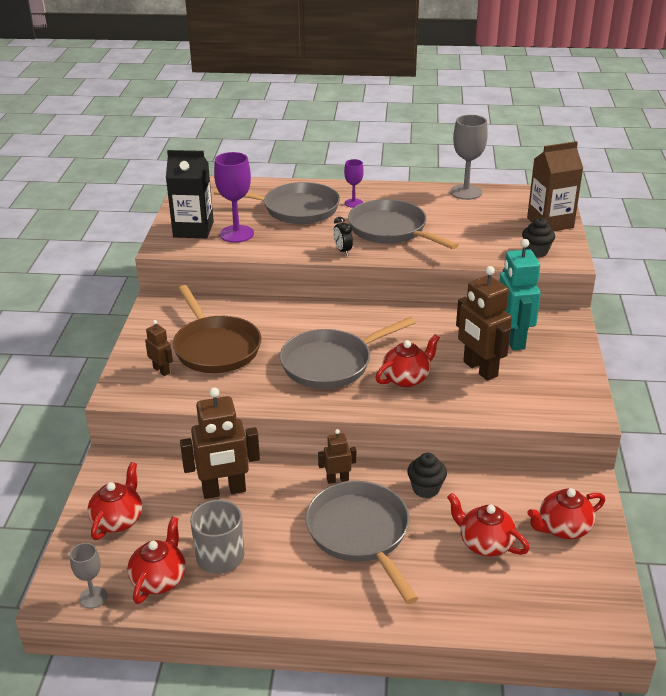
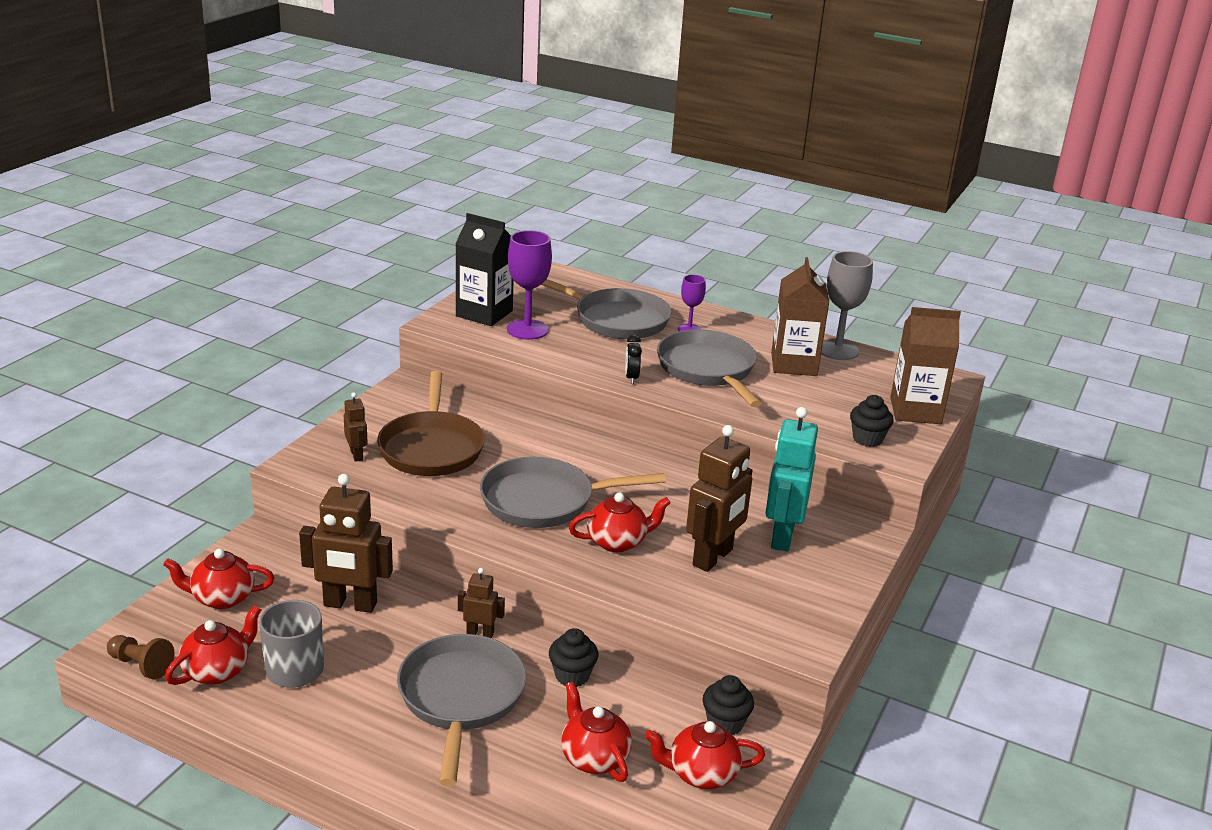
camera: 20 degrees right, 5 degrees down
(93, 597) = (141, 665): grey goblet -> brown pawn
(118, 520) = (222, 598): red teapot -> red teapot turned 135 degrees counterclockwise
(445, 210) = (794, 364): none -> brown carton
(480, 369) = (713, 557): brown robot -> brown robot turned 135 degrees counterclockwise
(552, 487) = (725, 723): none -> black cupcake

